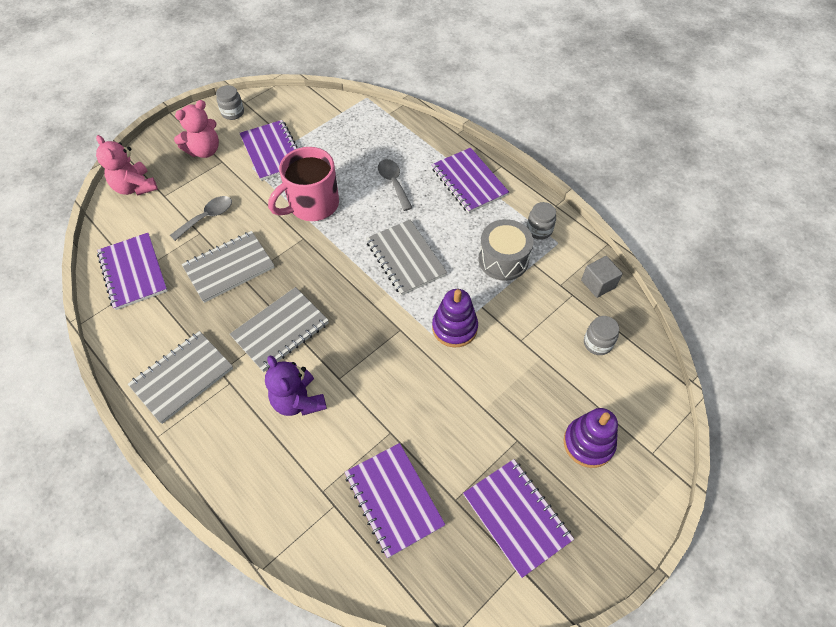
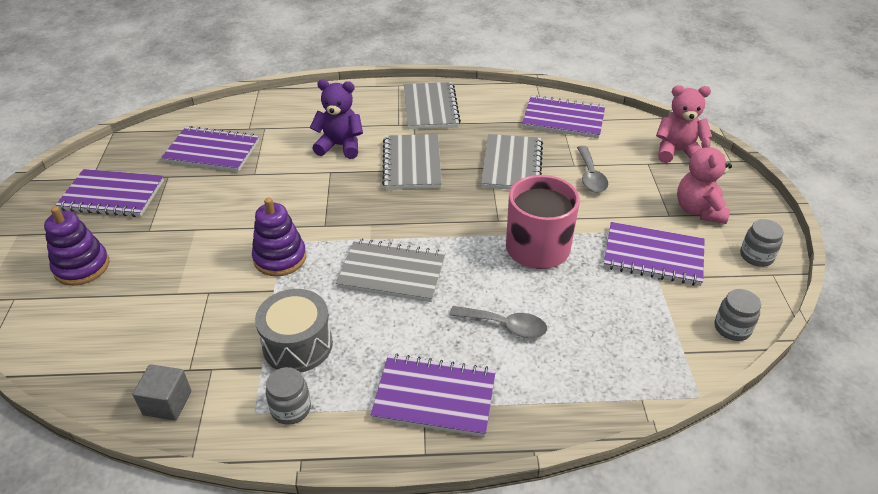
camera: 130 degrees right, 15 degrees down
(597, 343) = (125, 344): grey jar -> grey jar (732, 328)

